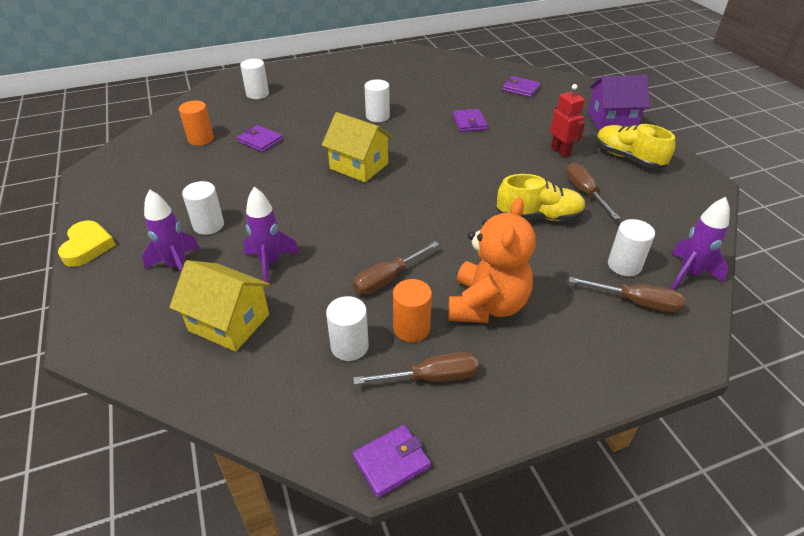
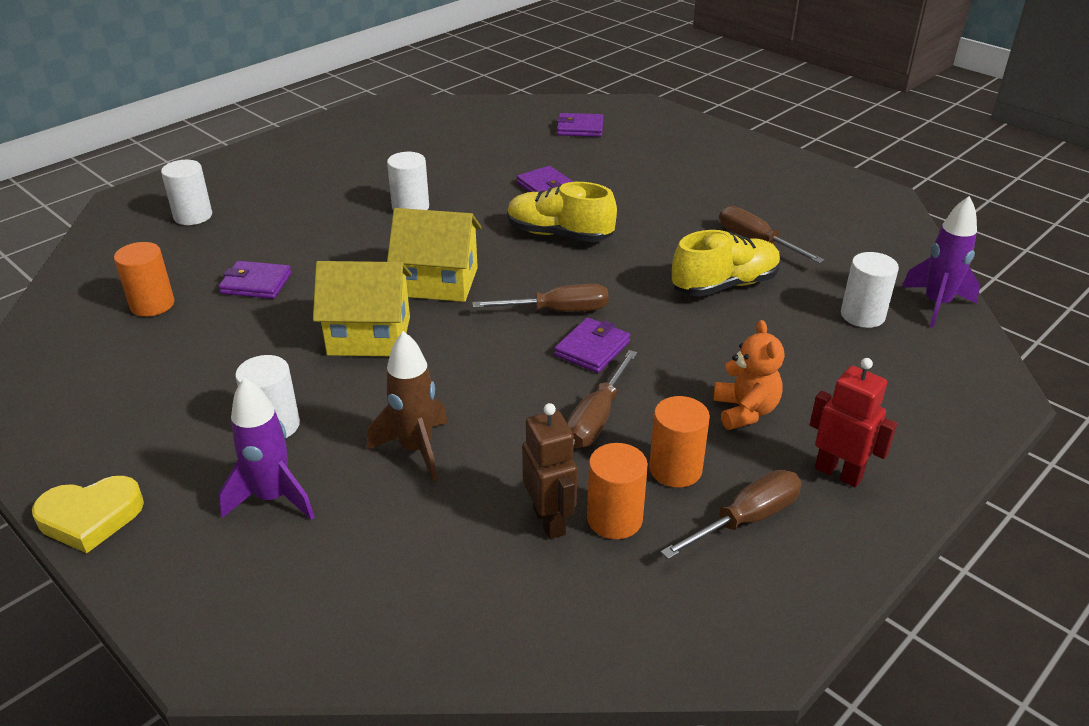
camera: 25 degrees left, 5 degrees down
(87, 247) = (90, 517): yellow heart -> yellow heart turned 105 degrees clockwise
(229, 322) = (421, 547): yellow house -> yellow house (369, 336)
(270, 263) = (416, 449): purple rocket -> brown rocket
(311, 333) = (549, 521): none -> brown robot
(349, 346) = (614, 519): white cylinder -> orange cylinder
(391, 462) = (776, 636): purple wallet -> purple wallet (592, 349)
(487, 305) = (745, 411): orange teddy bear -> orange teddy bear, size x0.59
(560, 151) = (690, 198): red robot -> red robot (838, 473)
(612, 120) = (722, 145): purple house -> none
(628, 158) = (775, 187): yellow shoe -> yellow shoe (559, 234)
(636, 302) = (906, 353): brown screwdriver -> brown screwdriver (558, 311)

